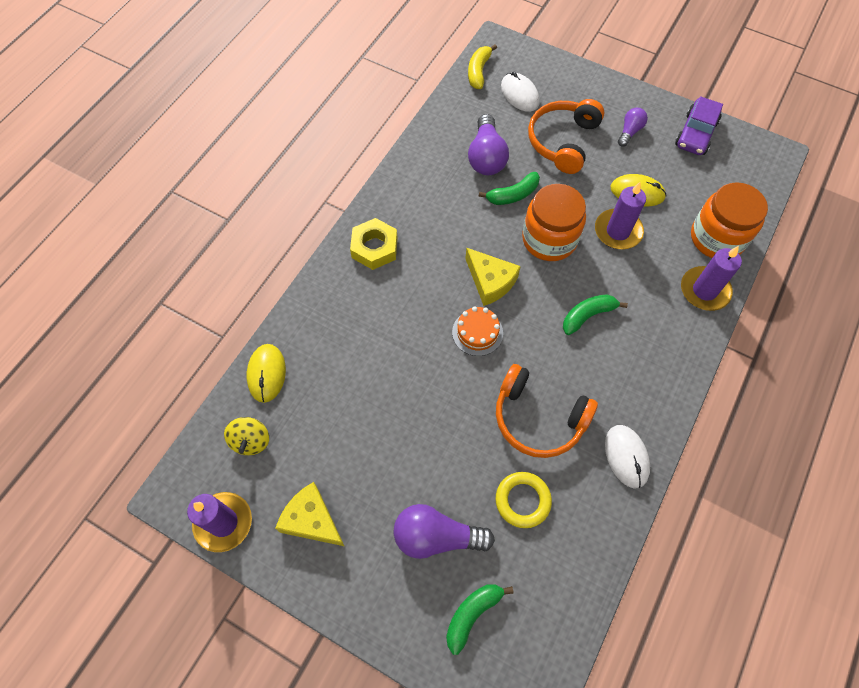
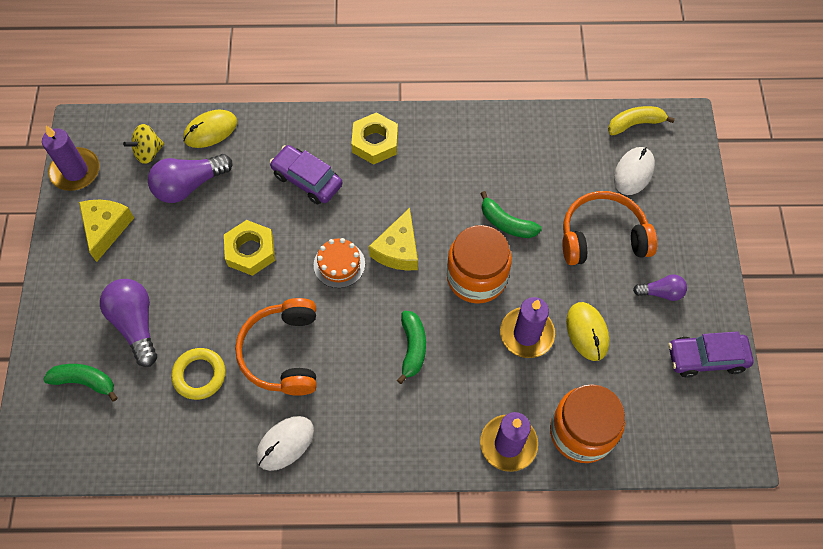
camera: 60 degrees right, 0 degrees up
(376, 317) = (307, 180): none -> purple car
(420, 398) = (250, 251): none -> yellow nut
(486, 157) = (535, 180): purple light bulb -> purple light bulb (189, 185)
(588, 315) = (412, 348): green banana -> green banana turned 60 degrees clockwise

